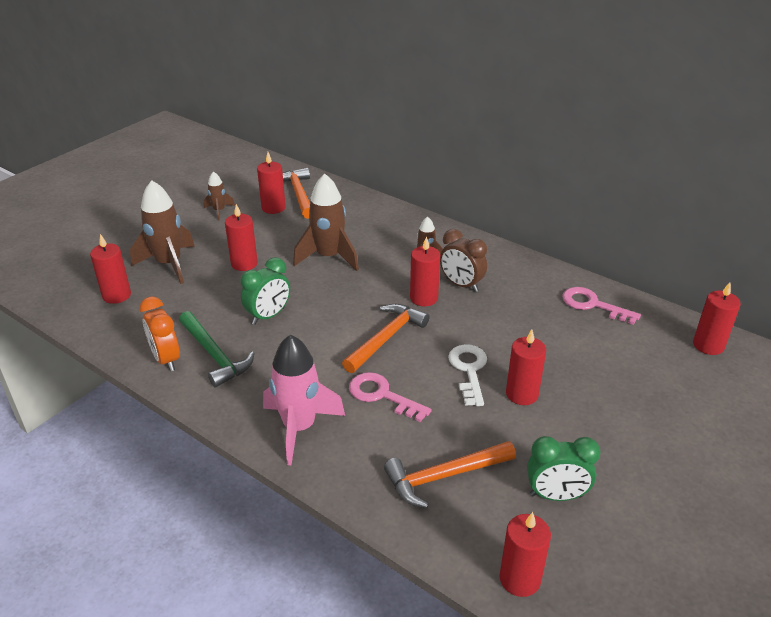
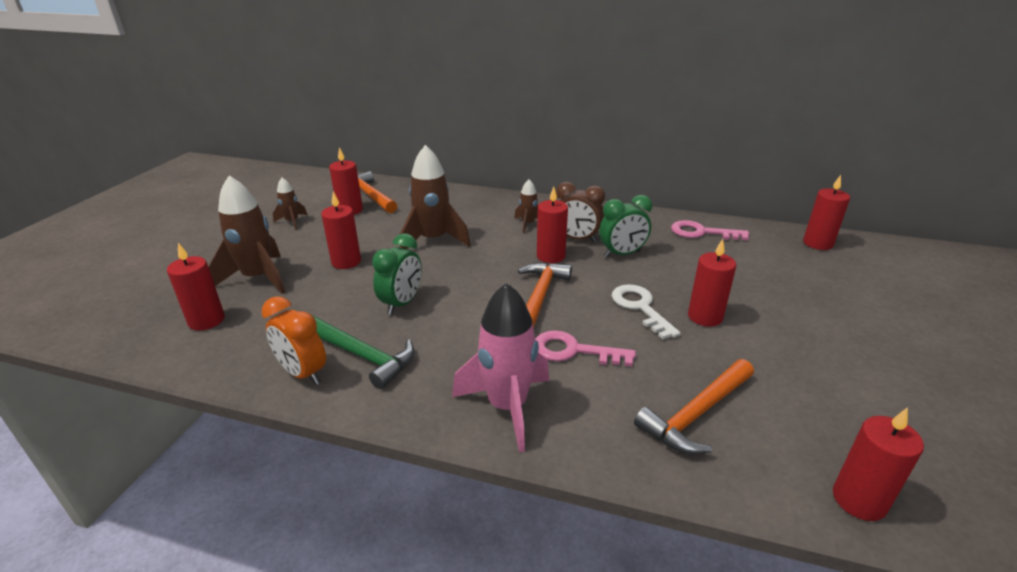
camera: 20 degrees left, 5 degrees down
(556, 495) = (815, 401): green clock -> green clock (622, 254)

